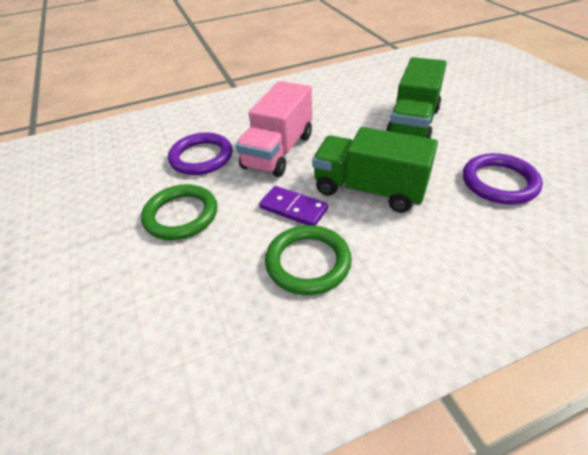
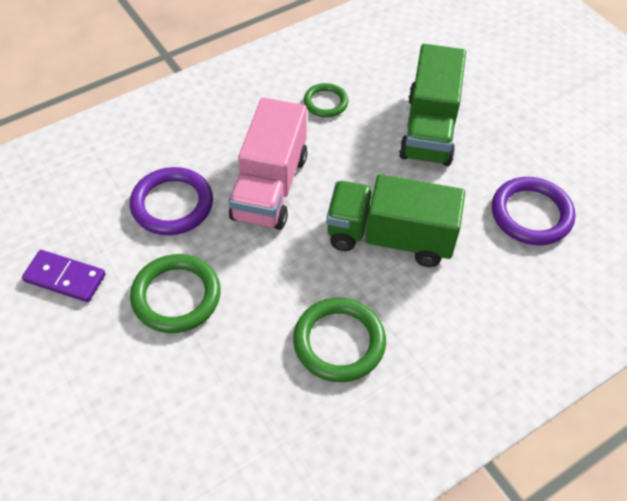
camera: 15 degrees left, 10 degrees up
(293, 208) = (308, 273): purple domino -> purple domino (65, 278)
(334, 106) = (325, 102): none -> green ring

